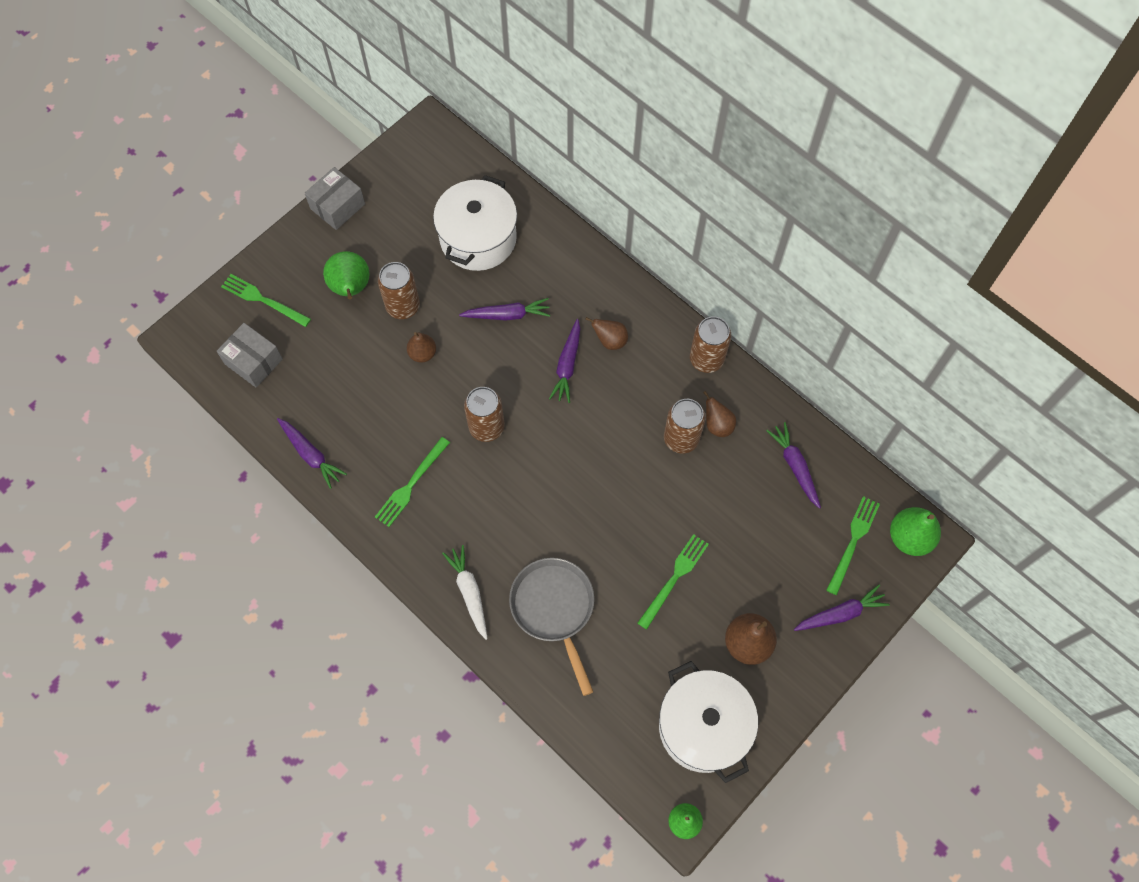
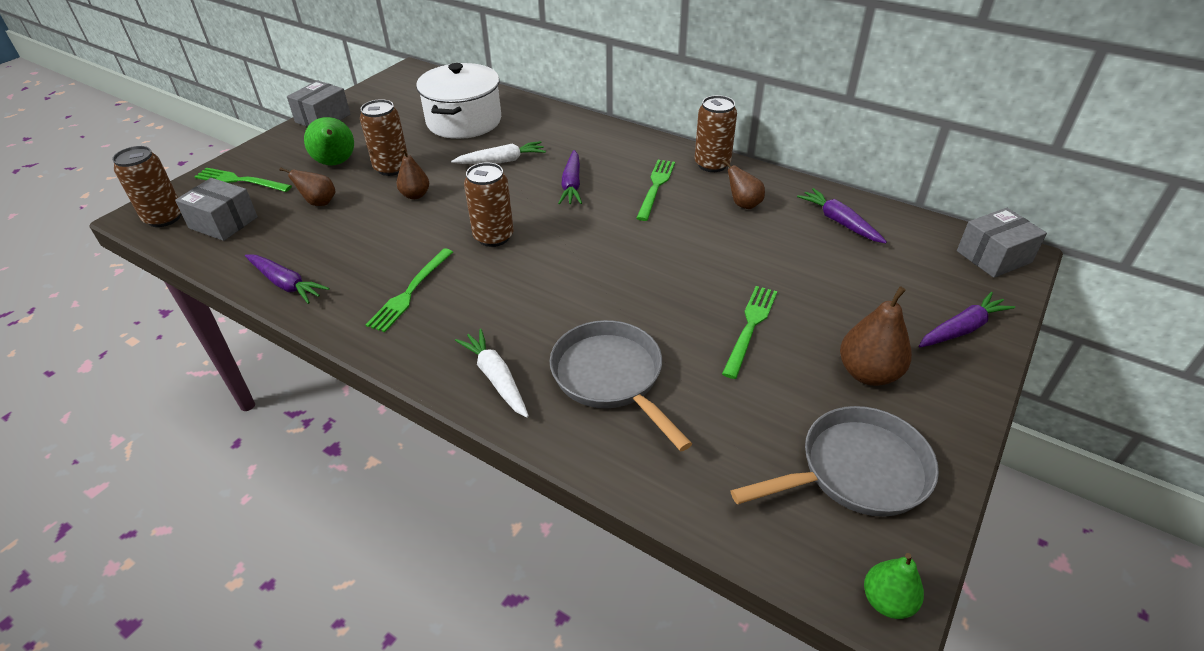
camera: 10 degrees left, 25 degrees down
(507, 315) = (501, 161): purple carrot -> white carrot
(610, 341) = (611, 164): brown pear -> brown pear (319, 203)
(681, 438) = (709, 218): brown can -> brown can (164, 218)
(703, 726) = (856, 471): white pot -> grey pan
(853, 542) = (936, 268): green fork -> green fork (656, 187)
(909, 537) = (993, 257): green pear -> grey box

